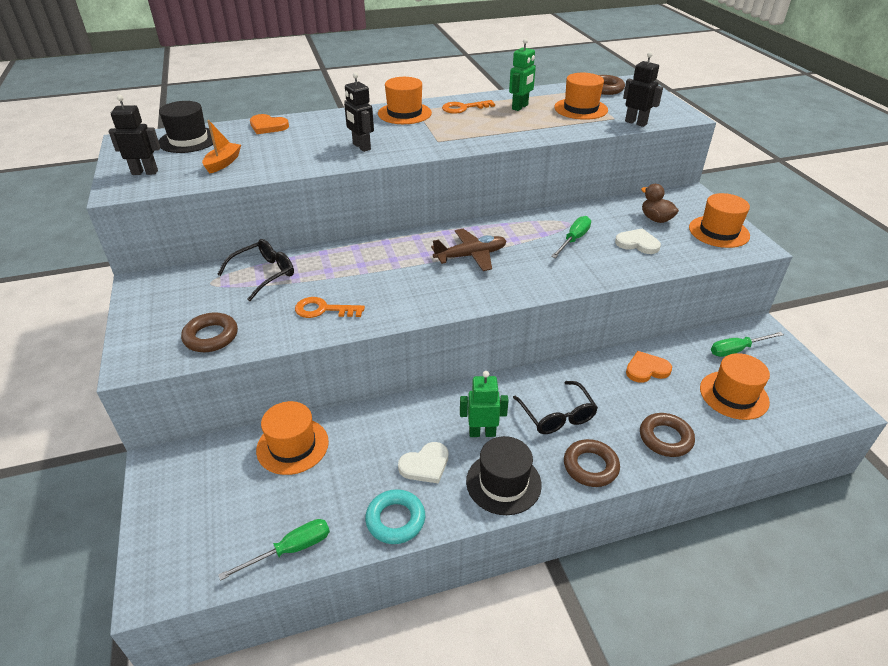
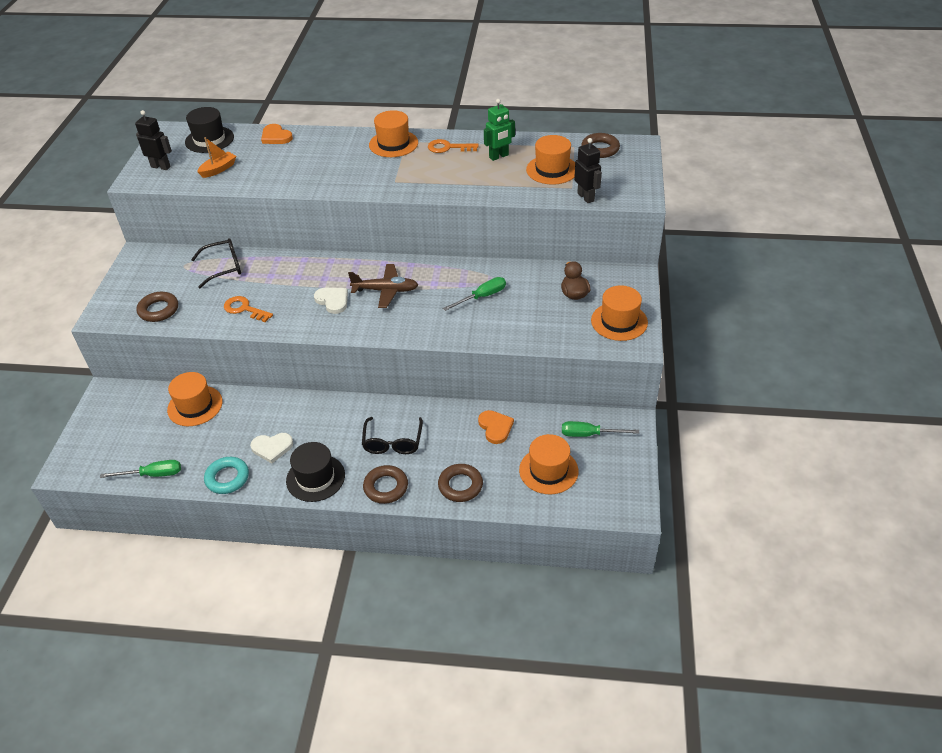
camera: 25 degrees right, 5 degrees up
(361, 147) = (330, 174): black robot -> none
(482, 433) = (328, 437): green robot -> none
(637, 243) = (533, 314): white heart -> white heart (333, 301)
(646, 369) = (495, 427): orange heart -> orange heart turned 60 degrees clockwise

